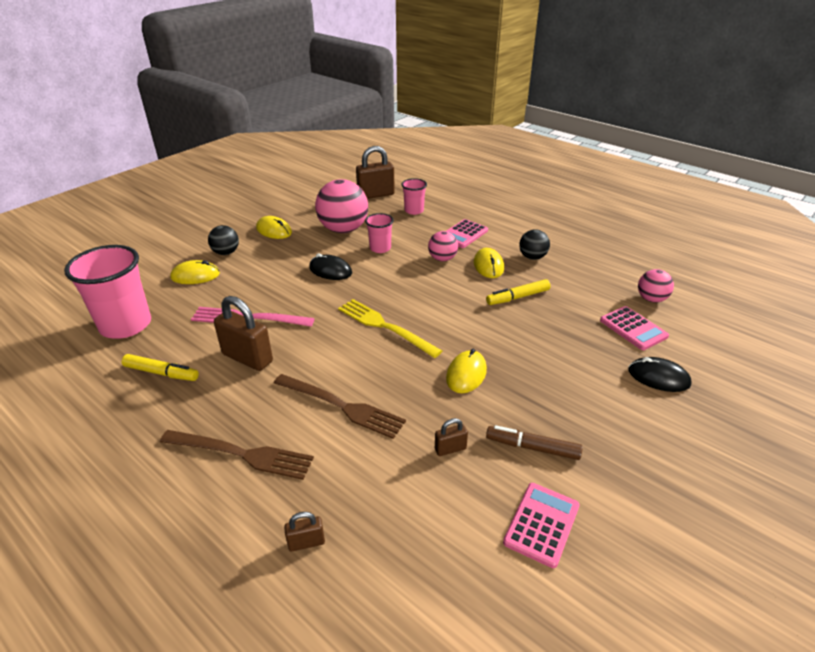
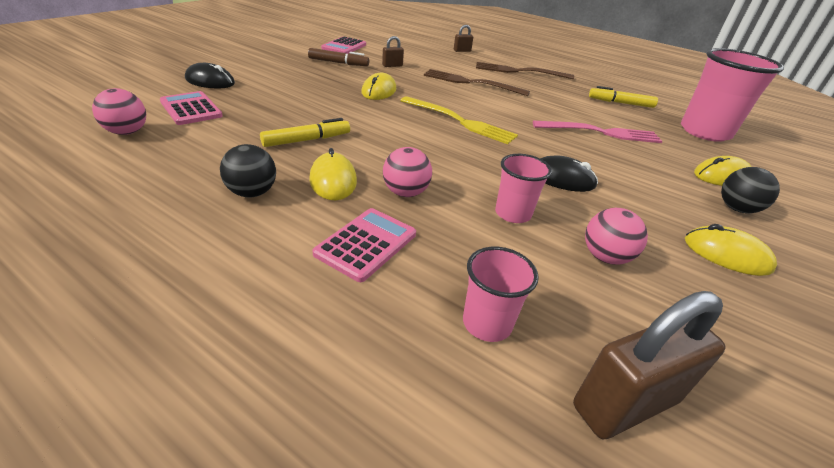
camera: 170 degrees right, 0 degrees up
(247, 358) = (566, 107): brown padlock -> none
(343, 229) = (605, 257): pink ball -> pink ball, size x0.53

